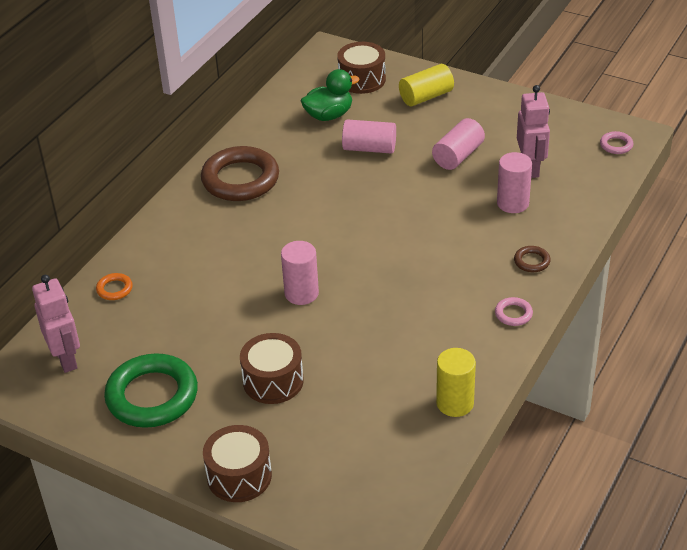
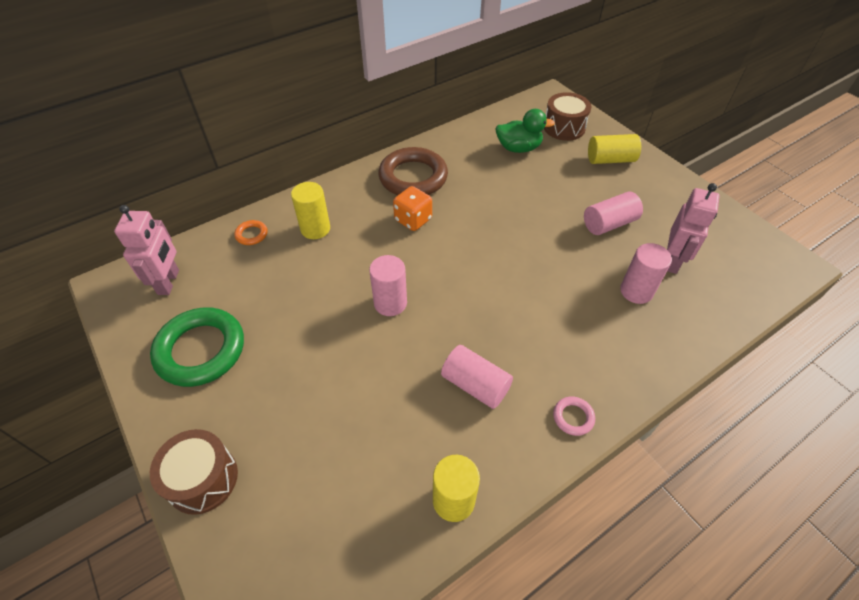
camera: 25 degrees right, 10 degrees up
(177, 260) = (315, 229): none -> yellow cylinder
(270, 218) = (413, 220): none -> orange dice
(273, 381) = (305, 384): brown drum -> none
(369, 148) = (534, 188): pink cylinder -> pink cylinder (475, 385)
(532, 261) = (623, 363): brown ring -> none
(616, 145) = (772, 270): pink ring -> none

